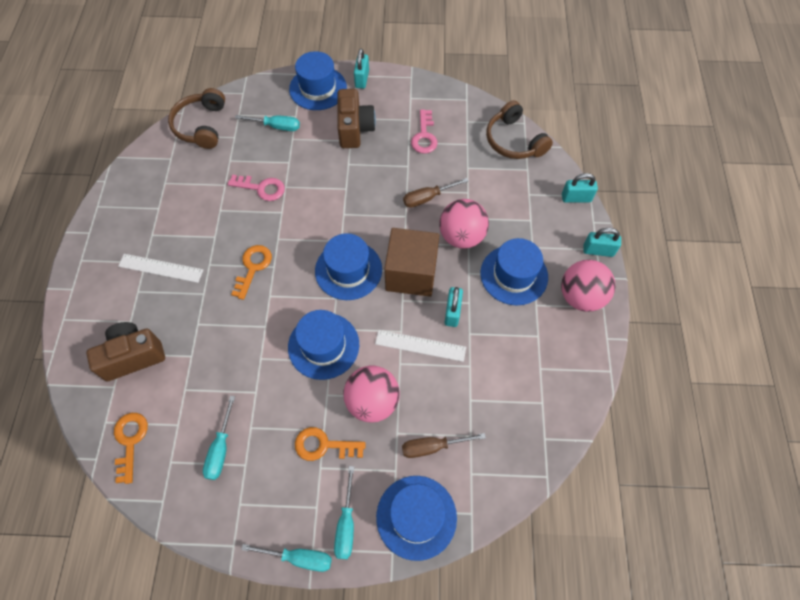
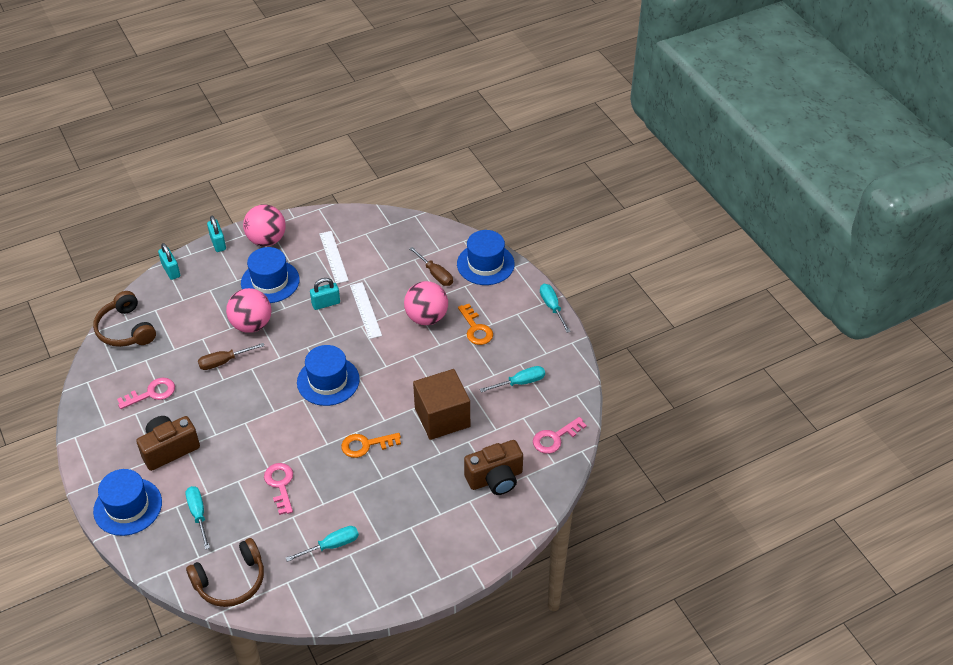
camera: 120 degrees left, 15 degrees down
(130, 441) = (555, 438): orange key -> pink key
(133, 356) = (495, 478): brown camera -> brown camera turned 60 degrees counterclockwise
(160, 268) = (408, 511): white ruler -> white ruler (333, 257)
(323, 345) = (403, 364): blue hat -> none
(346, 524) = (515, 294): turquoise screwdriver -> turquoise screwdriver (332, 545)
(362, 79) = (96, 475): turquoise padlock -> none
(411, 273) = (306, 341): brown cube -> brown cube (442, 417)
(427, 198) = (224, 362): brown screwdriver -> brown screwdriver turned 120 degrees clockwise
(514, 141) = (125, 329): brown headphones -> brown headphones turned 120 degrees clockwise

